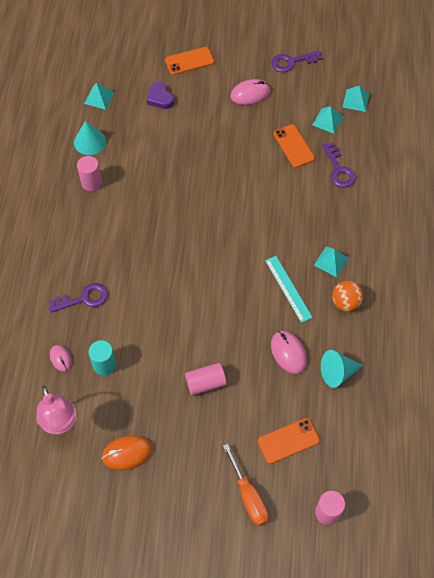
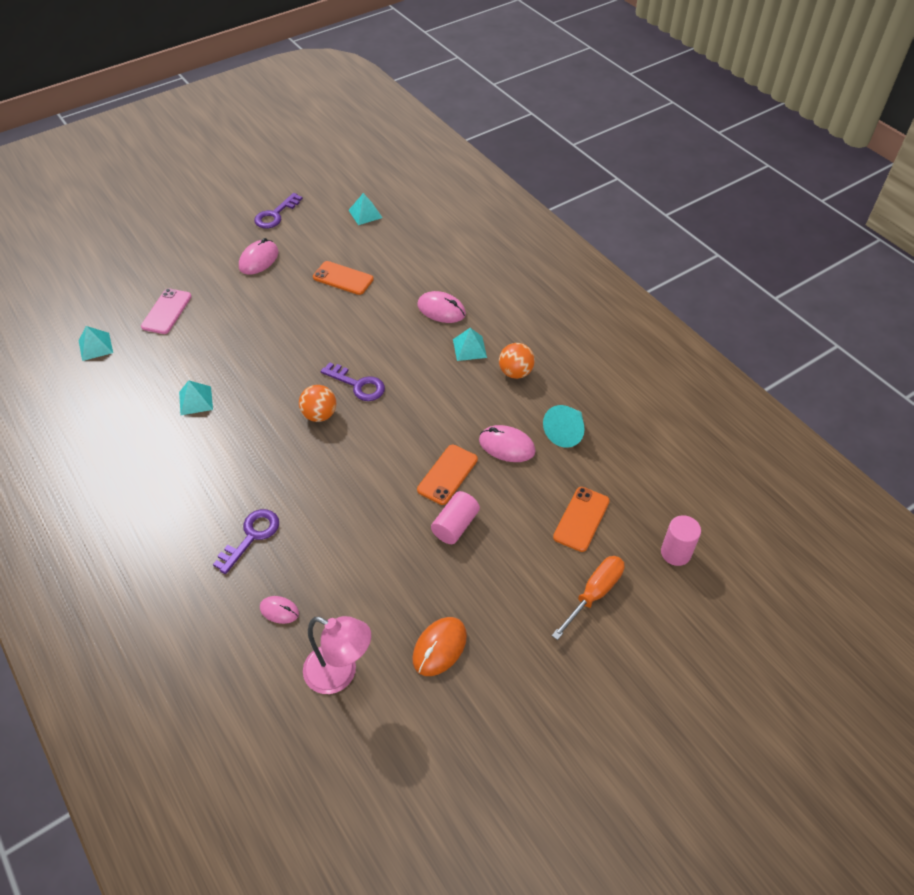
camera: 40 degrees left, 10 degrees down
(90, 142) = (122, 390): turquoise cone -> none
(91, 183) = (159, 426): pink cylinder -> none
(104, 365) = (334, 582): turquoise cylinder -> none
(160, 98) = (166, 311): purple heart -> pink phone
(189, 61) = (169, 265): orange phone -> orange phone (447, 474)
(190, 243) = (319, 415): none -> orange ball
(248, 496) = (594, 594): orange screwdriver -> orange screwdriver turned 75 degrees counterclockwise
(288, 288) = (453, 394): turquoise ruler -> none
(327, 121) = (355, 242): turquoise pyramid -> turquoise pyramid (195, 400)
(339, 169) = (404, 273): purple key -> purple key (358, 385)
(339, 217) = (441, 310): none -> pink mouse

